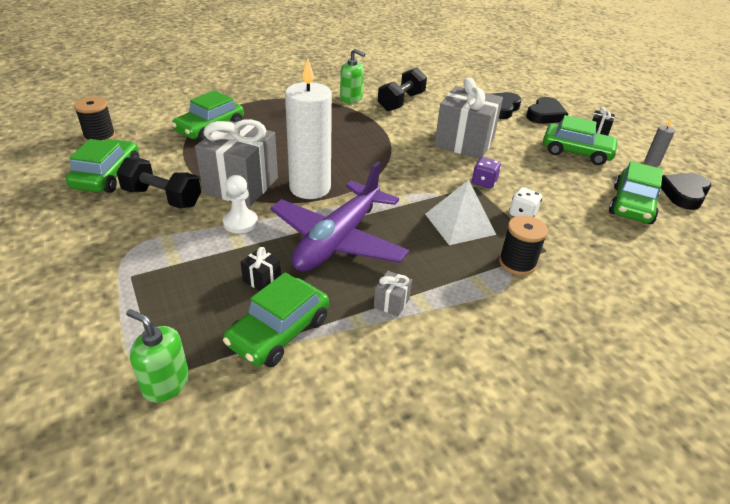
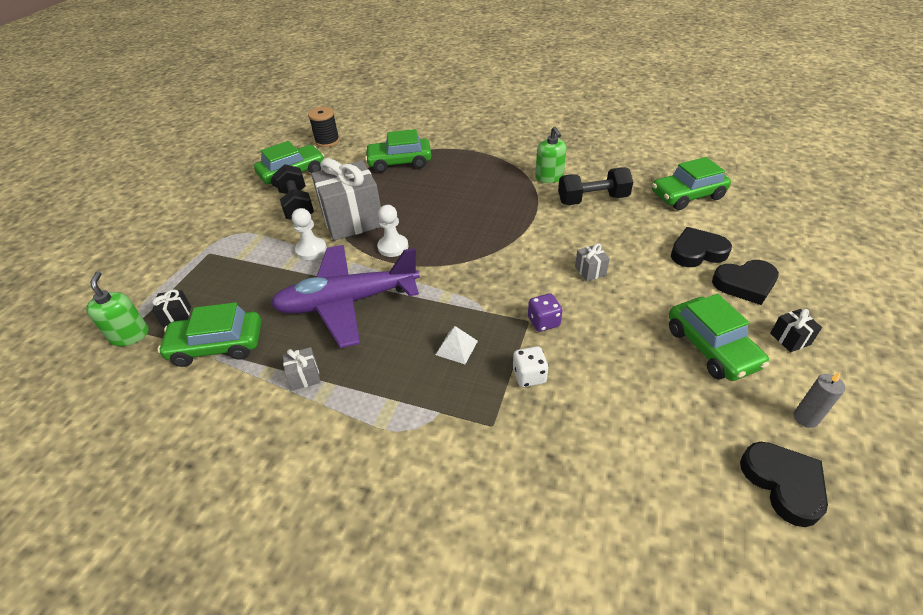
camera: 50 degrees right, 5 degrees up
(262, 280) = (262, 301): black gift -> black gift (177, 316)
(310, 188) = (393, 247): white candle -> white pawn
(460, 224) = (456, 348): white pyramid -> white pyramid, size x0.55
(464, 143) = (590, 271): grey gift -> grey gift, size x0.41
(517, 263) = (446, 417): black spool -> none
(632, 205) = (677, 448): green car -> green car (687, 195)
(684, 194) = (783, 484): black heart -> black heart turned 75 degrees clockwise

